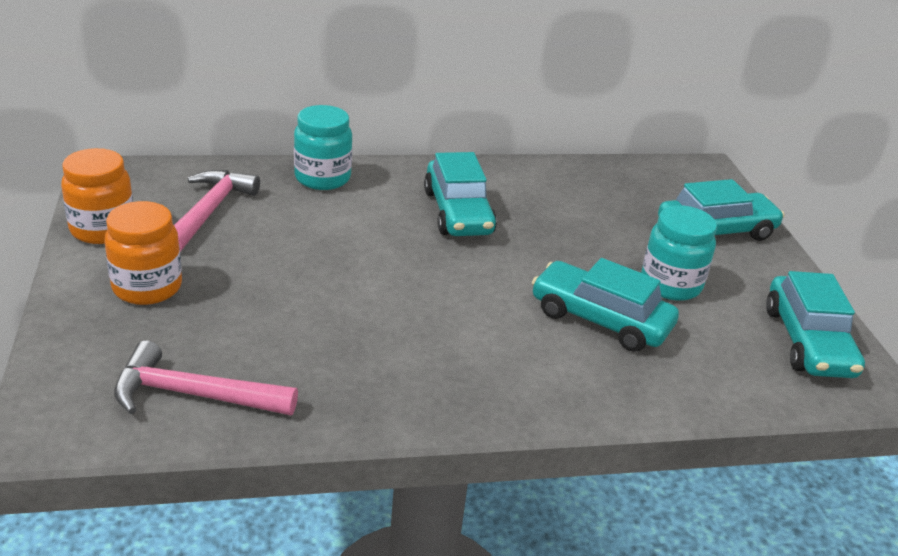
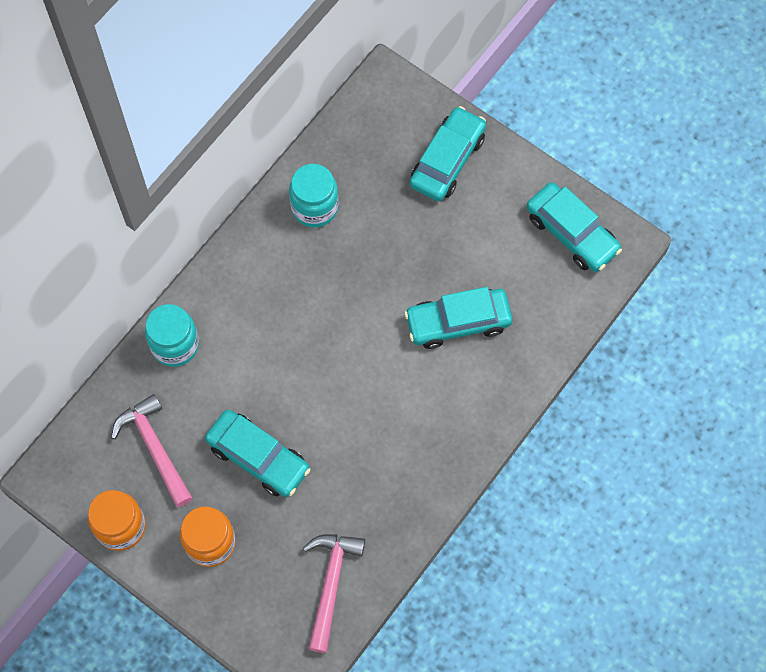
camera: 40 degrees left, 35 degrees up
(194, 395) = (331, 584): pink hammer -> pink hammer turned 135 degrees clockwise
(458, 212) = (290, 297): turquoise car -> turquoise car (258, 457)
(670, 284) = (466, 249): turquoise jar -> turquoise jar (314, 207)

